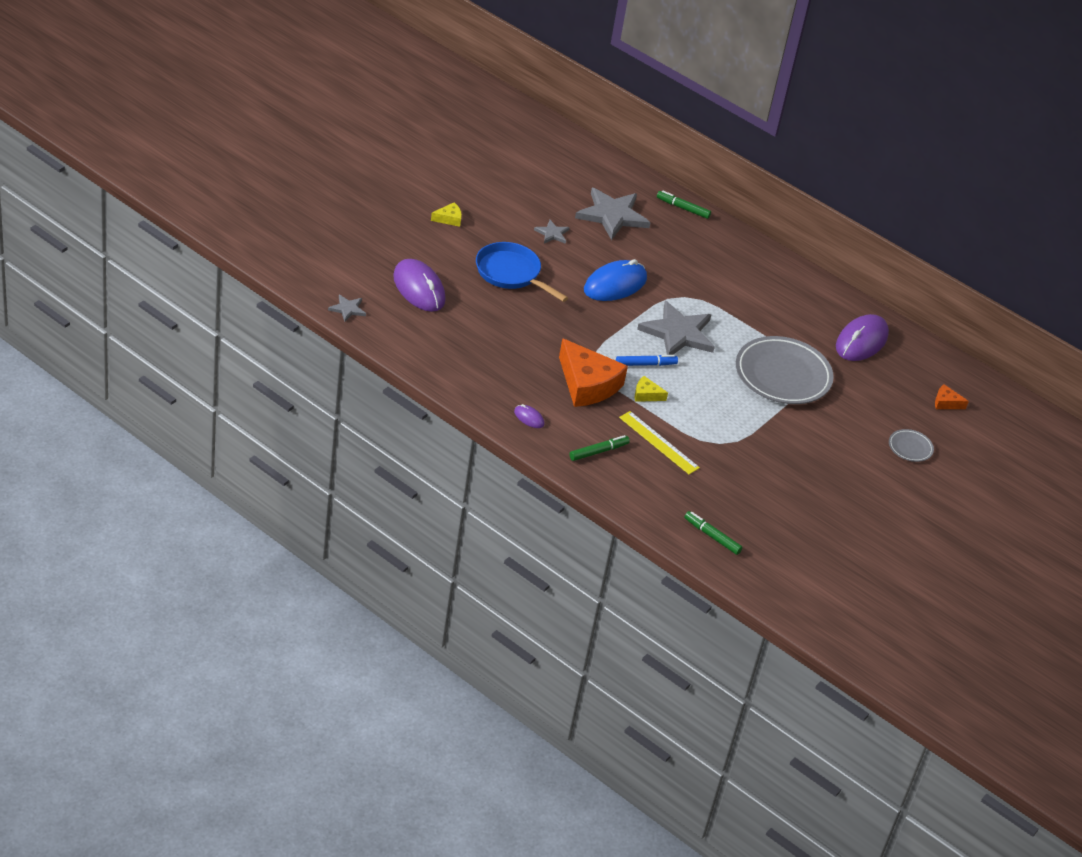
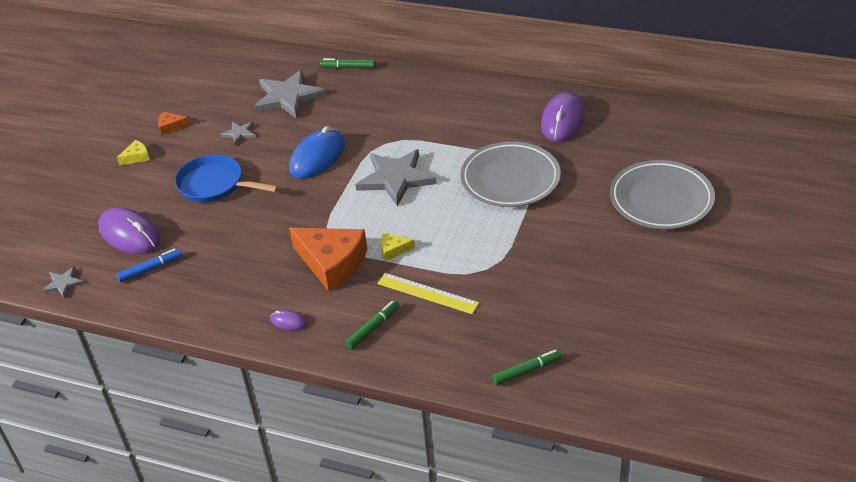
camera: 10 degrees left, 0 degrees up
(645, 364) = (379, 220): blue marker -> blue marker (150, 269)
(712, 536) = (527, 371): green marker -> green marker turned 135 degrees clockwise
(910, 448) = (661, 200): grey plate -> grey plate, size x2.22
(946, 402) = (667, 145): orange cheese -> orange cheese (171, 126)

